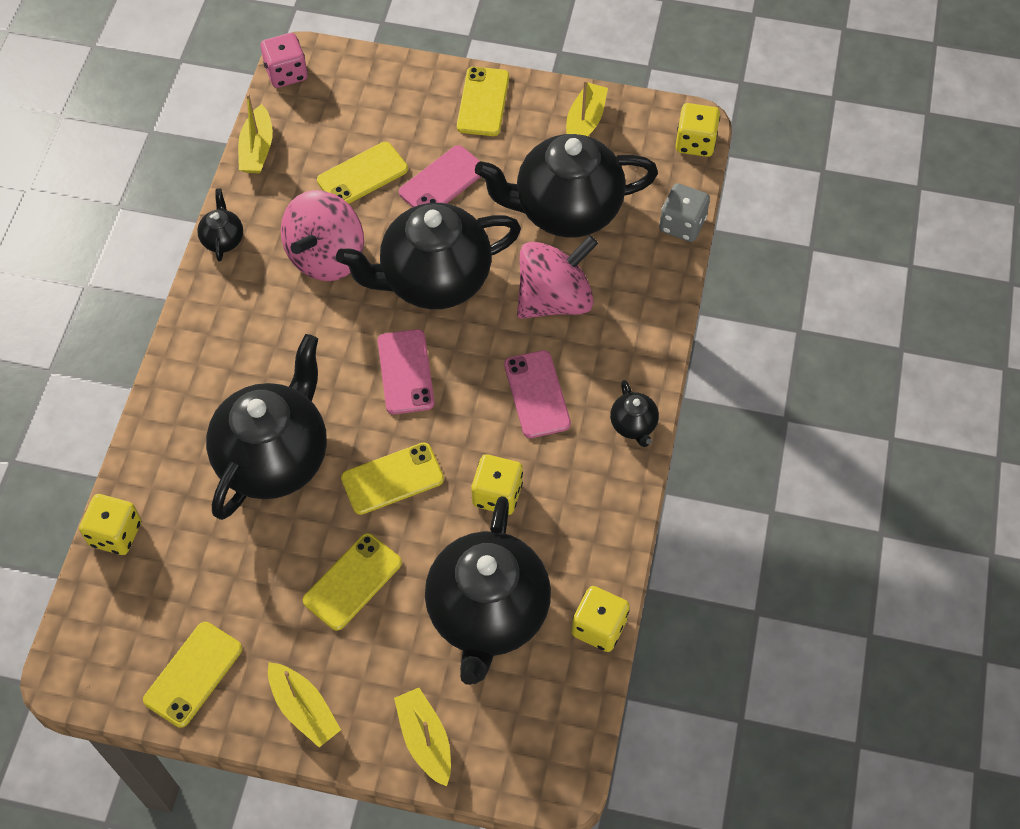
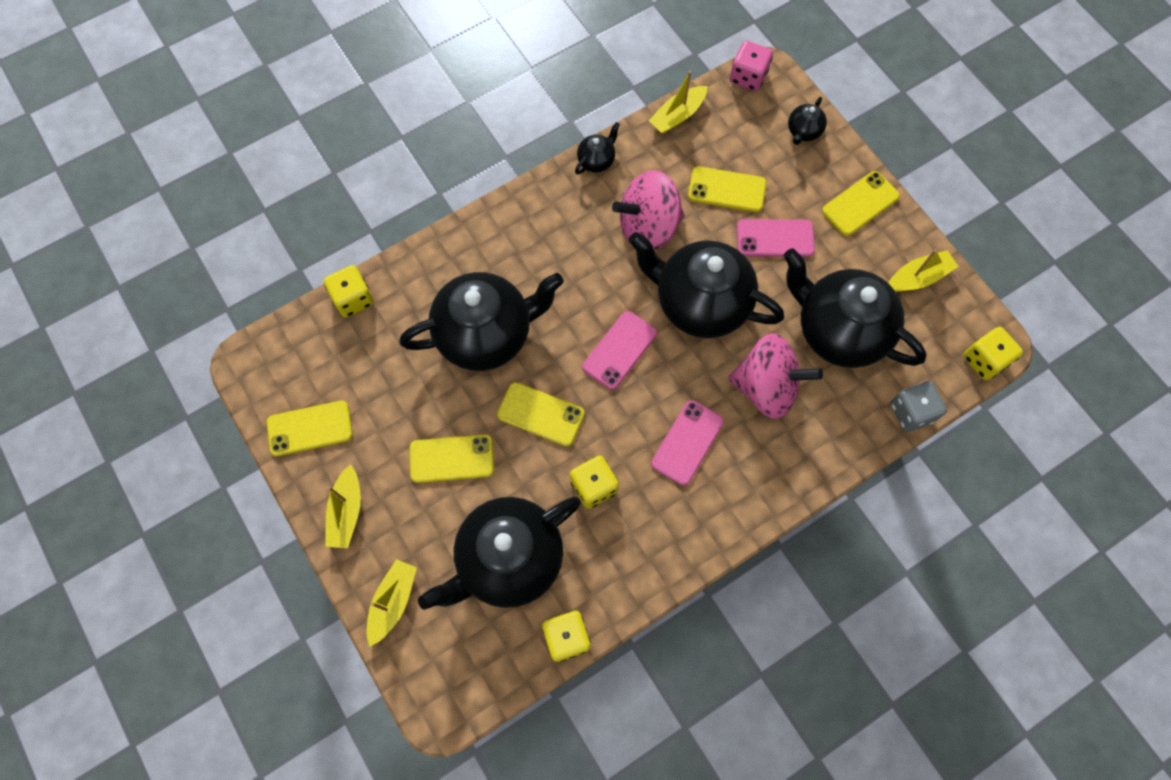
camera: 45 degrees right, 10 degrees up
(633, 425) = (729, 523): black teapot -> black teapot (803, 132)

